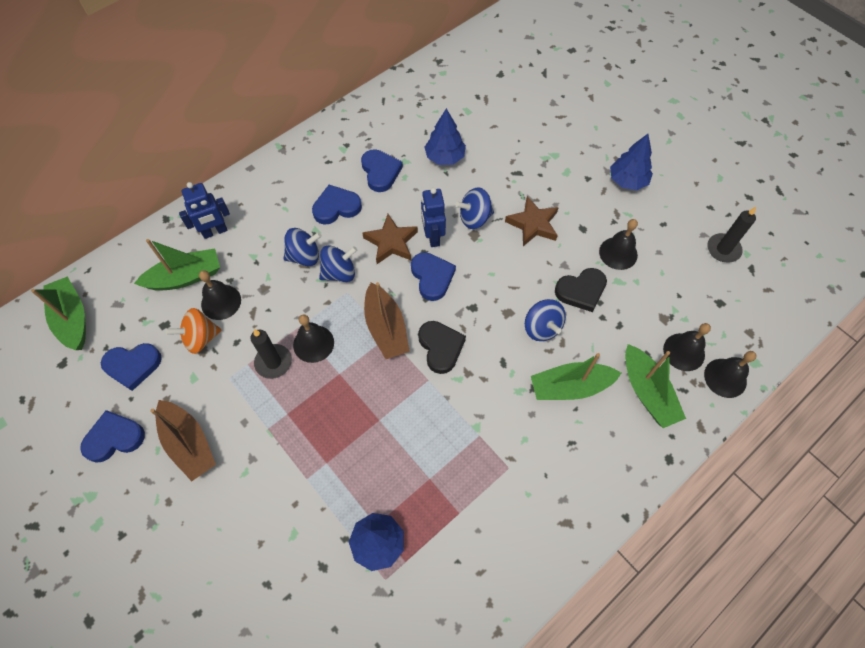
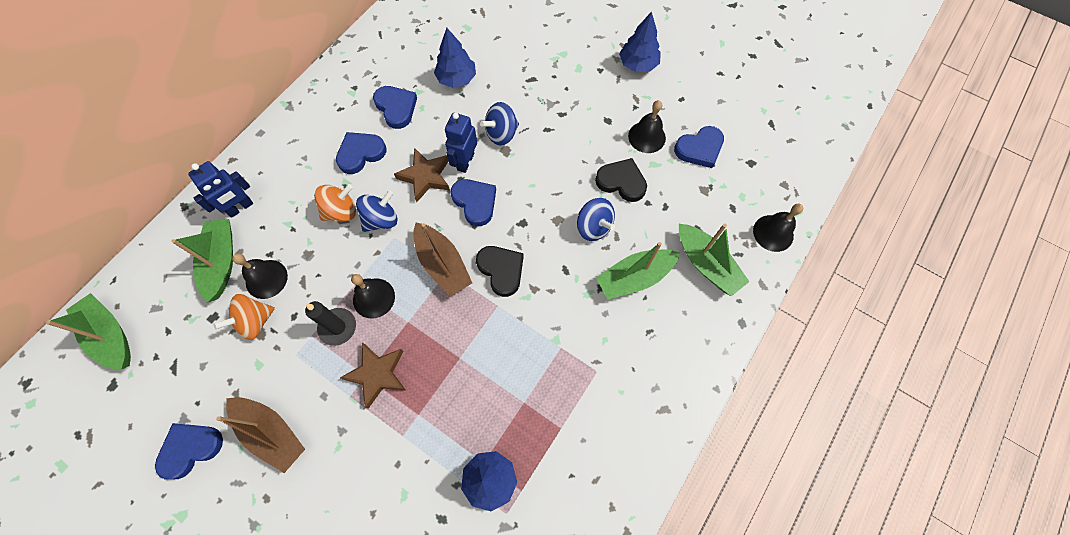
camera: 15 degrees left, 5 degrees up
(133, 366) = (190, 368): blue heart -> blue heart (699, 149)
(185, 277) = (221, 262): green boat -> green boat turned 60 degrees counterclockwise
(304, 256) = (341, 211): blue spinning top -> orange spinning top
(432, 237) = (465, 162): blue robot -> blue robot turned 45 degrees clockwise
(533, 224) = (559, 127): brown star -> brown star (377, 374)
(581, 291) = (621, 182): black heart -> black heart turned 120 degrees counterclockwise
(684, 352) = (730, 217): black bell -> none
(723, 249) = (741, 111): black candle -> none

